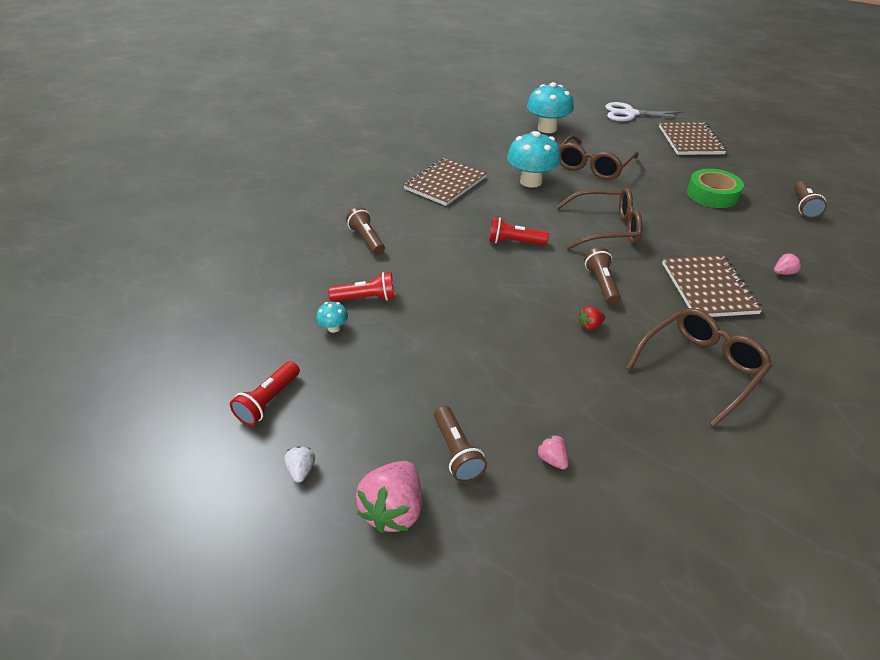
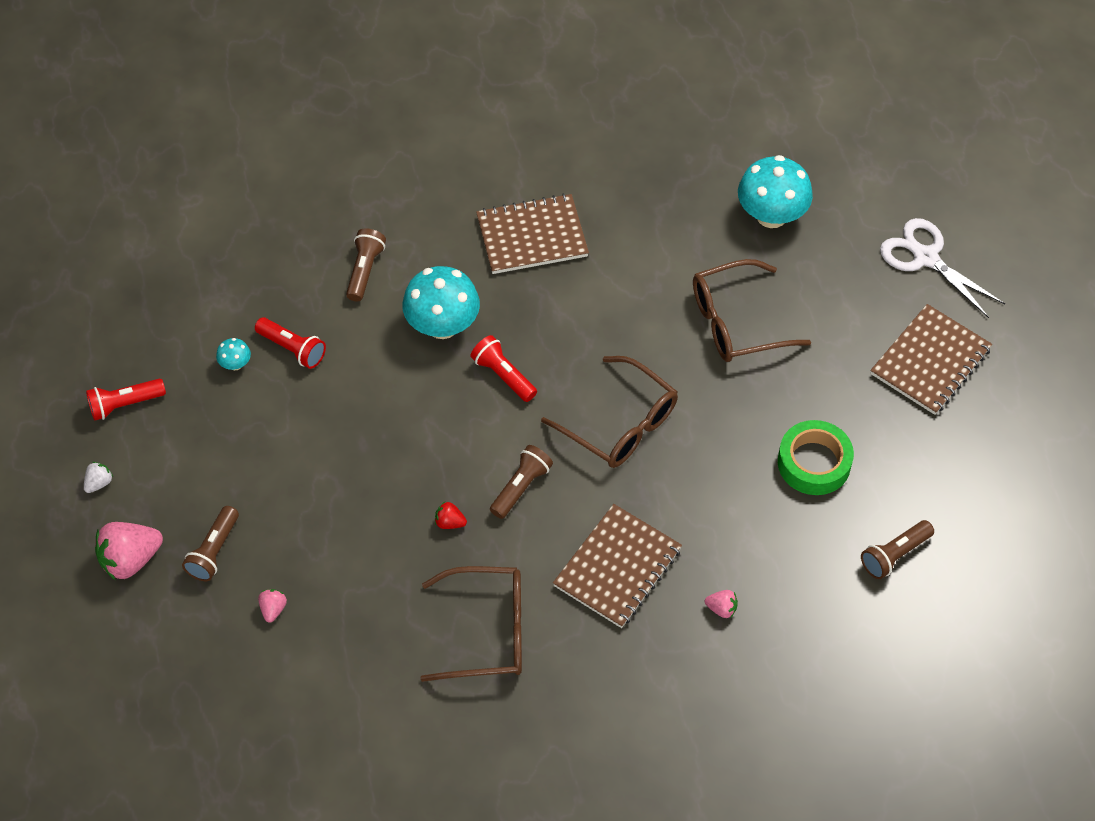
camera: 40 degrees right, 15 degrees up
(531, 181) = (630, 298): turquoise mushroom -> turquoise mushroom (442, 325)

